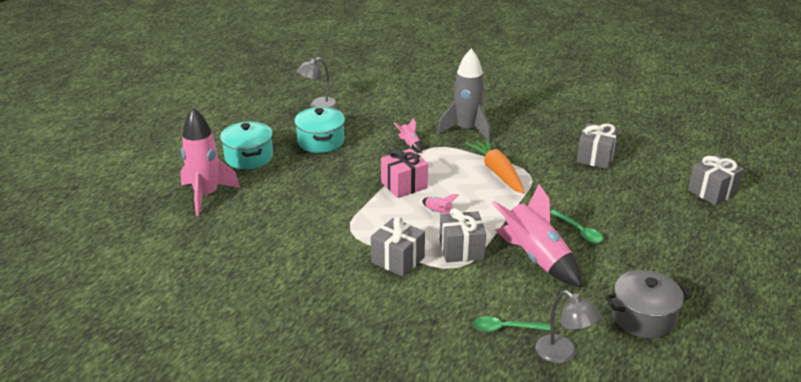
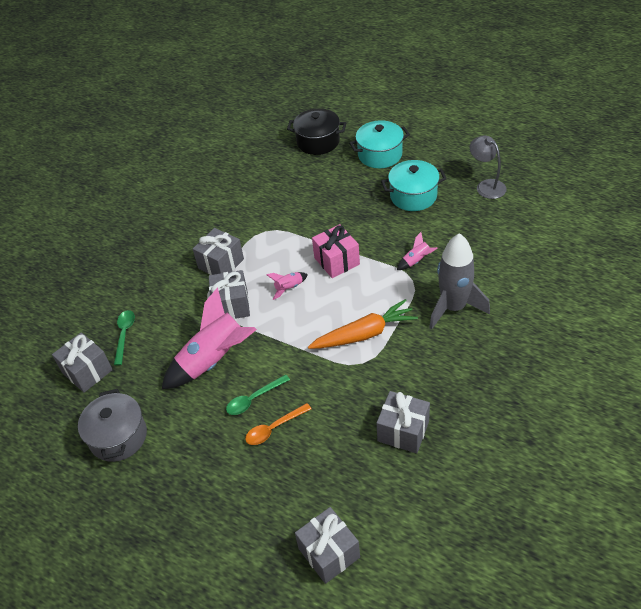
camera: 95 degrees right, 15 degrees up
(206, 195) = (318, 142): pink rocket -> black pot
(563, 354) = (87, 371): grey lamp -> grey gift
(608, 219) = (274, 428): none -> orange spoon

